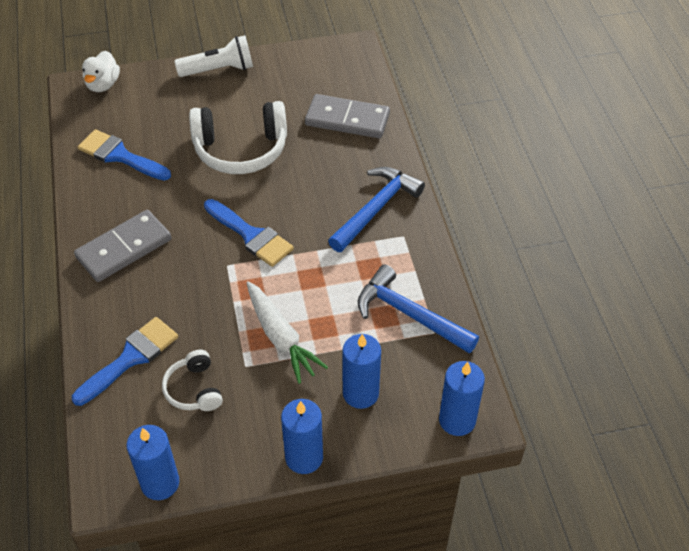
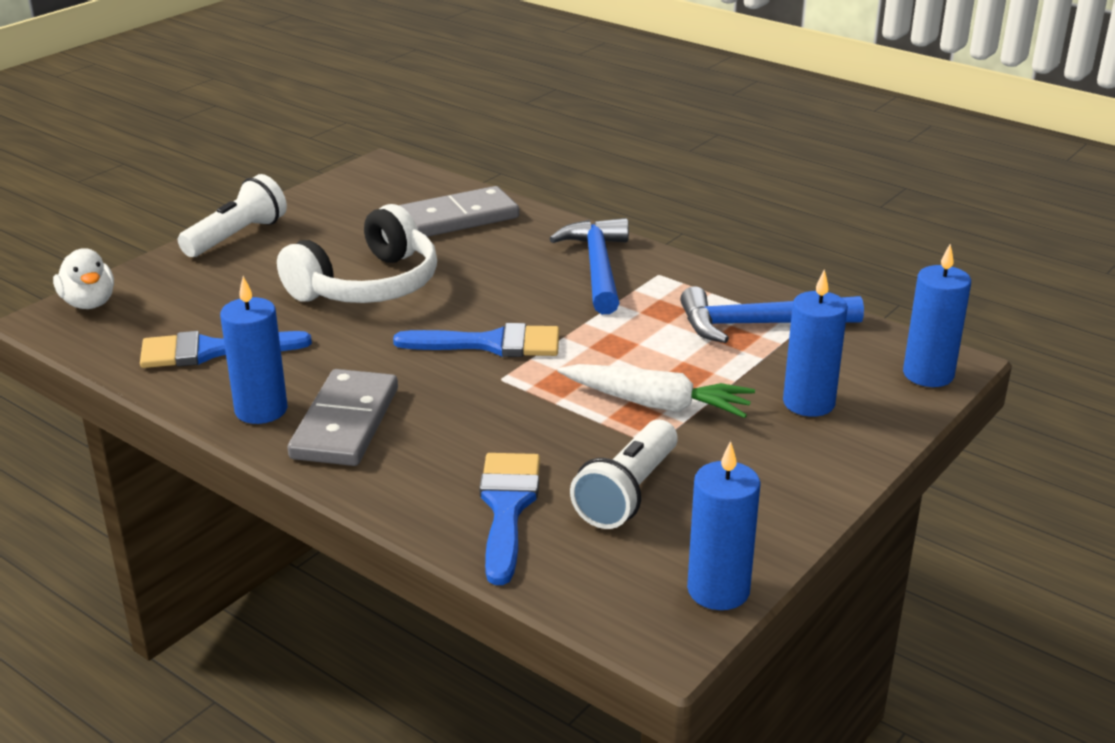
camera: 40 degrees left, 20 degrees down
(194, 389) = (627, 493): white headphones -> white flashlight
(304, 457) = (835, 480): blue candle -> blue candle (261, 410)

